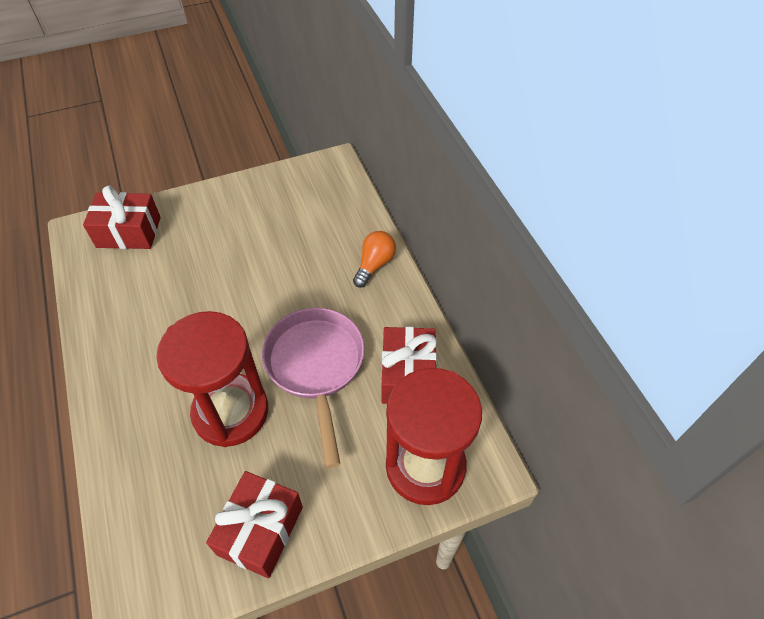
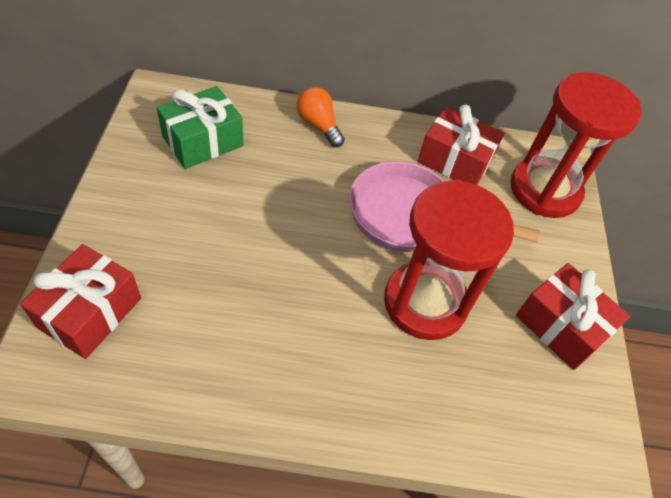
camera: 70 degrees left, 0 degrees up
(304, 210) = (203, 141): none -> green gift

